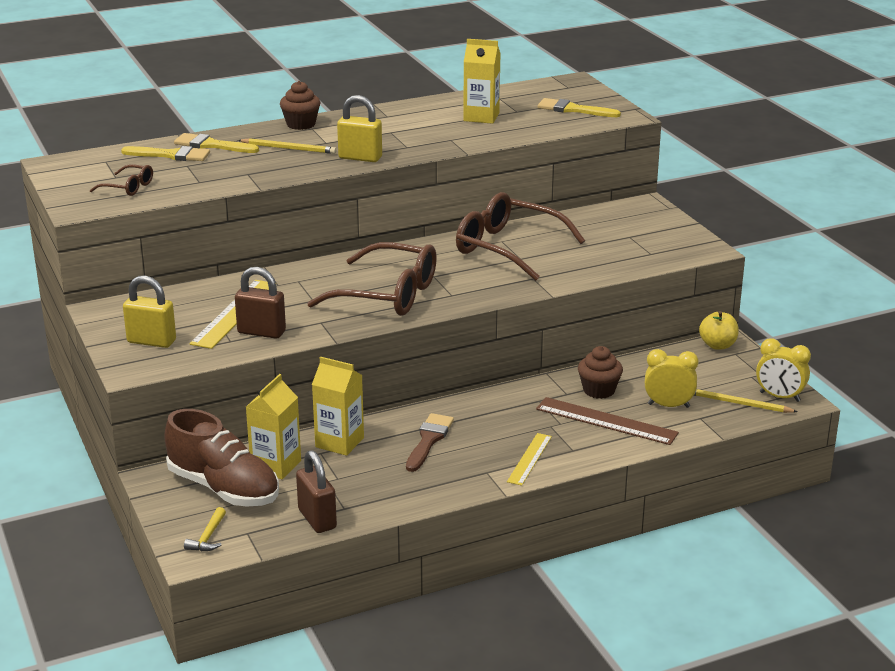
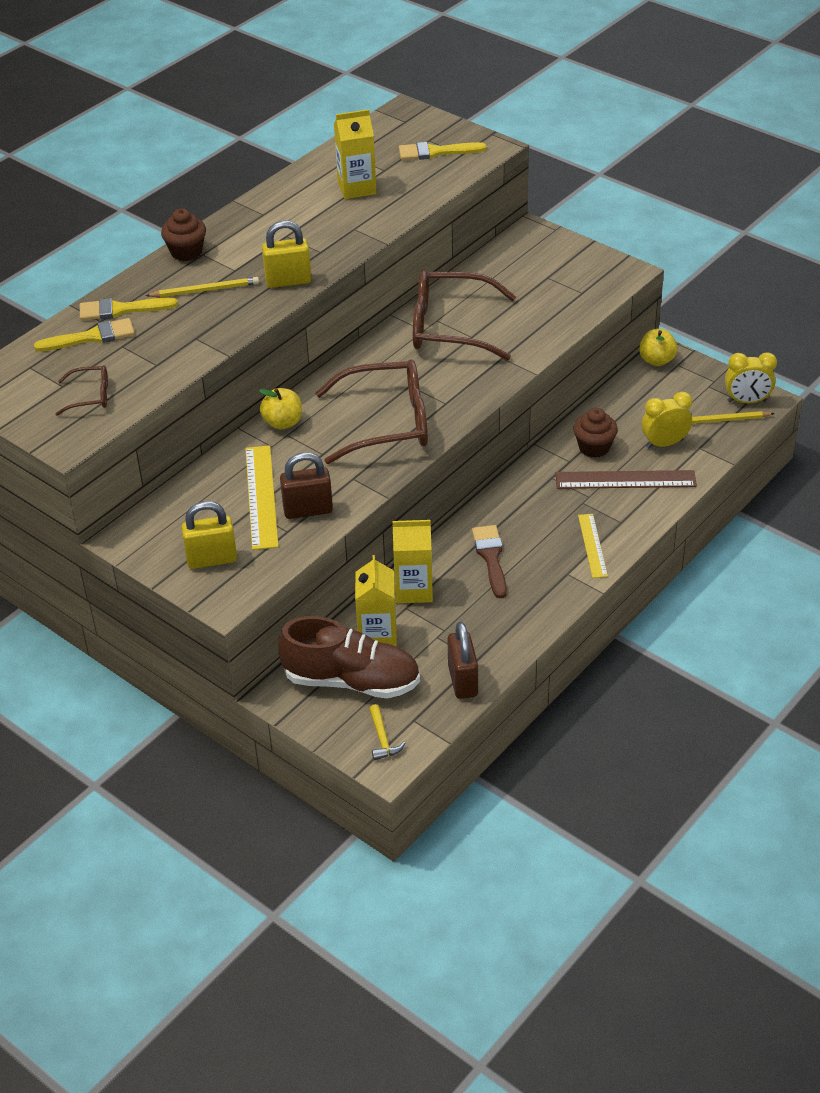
camera: 25 degrees left, 15 degrees up
(303, 272) = (283, 422): none -> yellow apple
(317, 519) = (462, 681): brown padlock -> brown padlock turned 45 degrees clockwise

